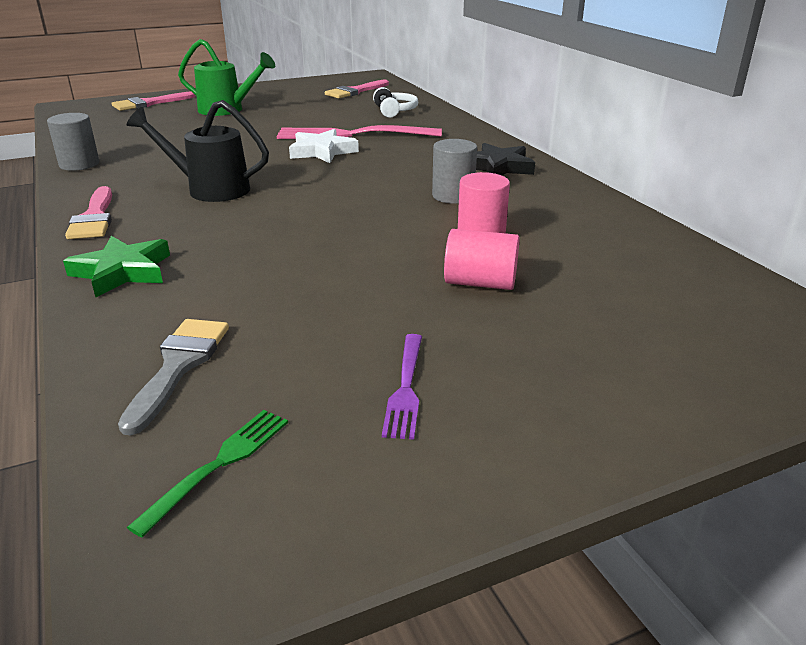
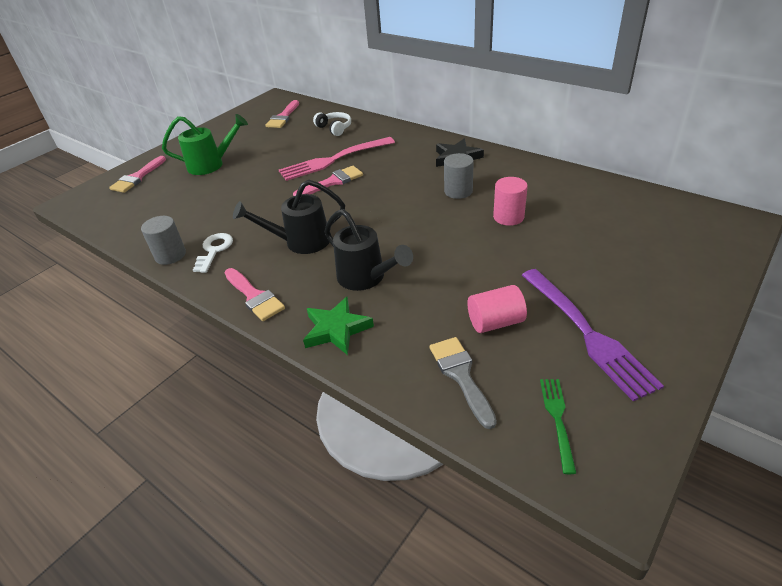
camera: 25 degrees left, 10 degrees up
(121, 172) = (214, 250): none -> white key
(225, 239) = (366, 278): none -> black watering can
(322, 151) = (332, 182): white star -> pink brush
(405, 388) = (587, 333): purple fork -> purple fork, size x1.96
(480, 283) = (545, 250): pink cylinder -> pink cylinder (495, 322)

